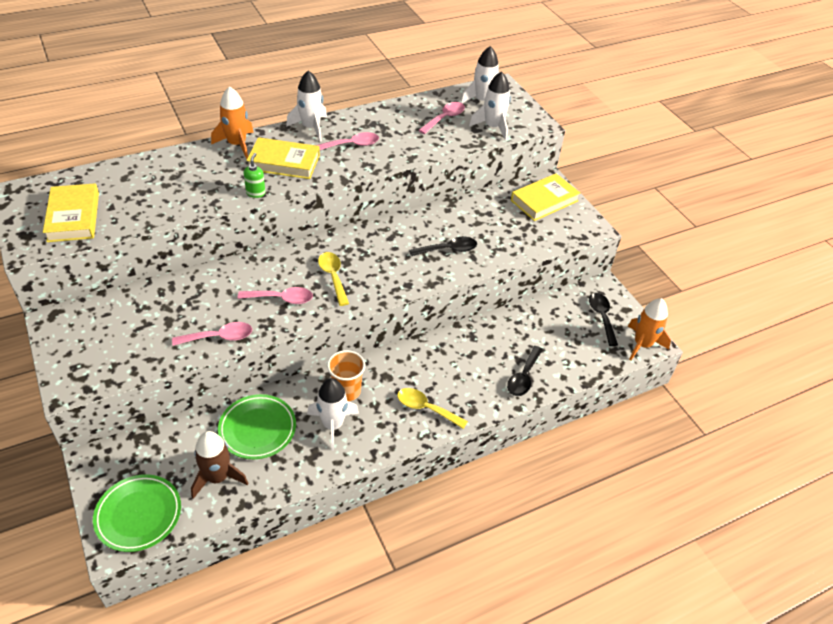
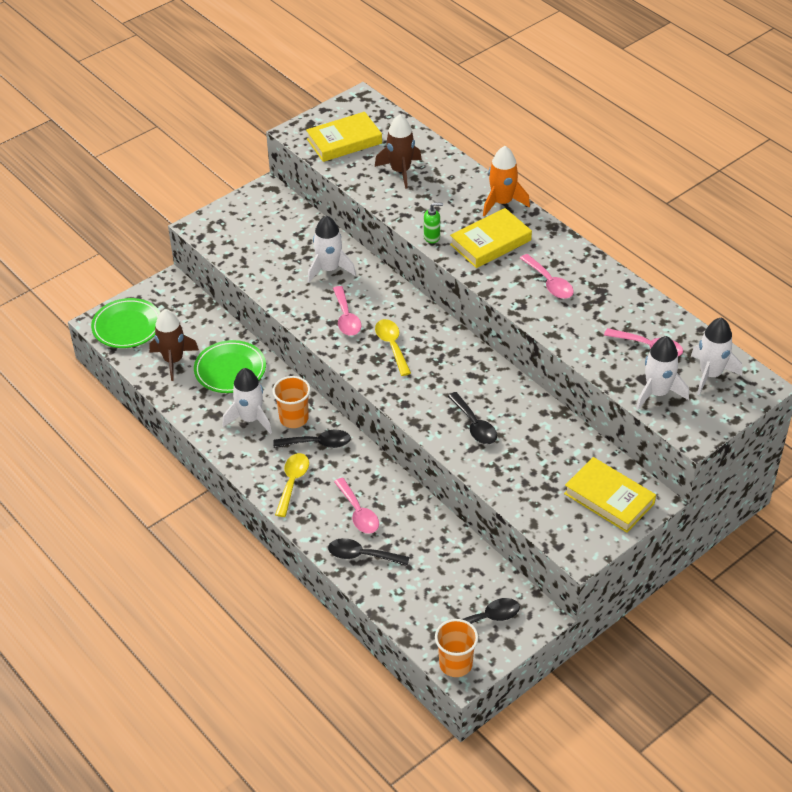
camera: 80 degrees right, 0 degrees up
(149, 191) = (400, 171): none -> brown rocket
(219, 337) = (282, 292): pink spoon -> pink spoon (358, 513)
(284, 162) = (490, 242): yellow book -> yellow book turned 60 degrees clockwise
(311, 127) = (563, 245): white rocket -> white rocket (329, 269)
(333, 277) = (392, 345): yellow spoon -> yellow spoon turned 75 degrees counterclockwise
(385, 379) = (318, 443): none -> black spoon
(642, 344) = (455, 664): orange rocket -> orange cup

